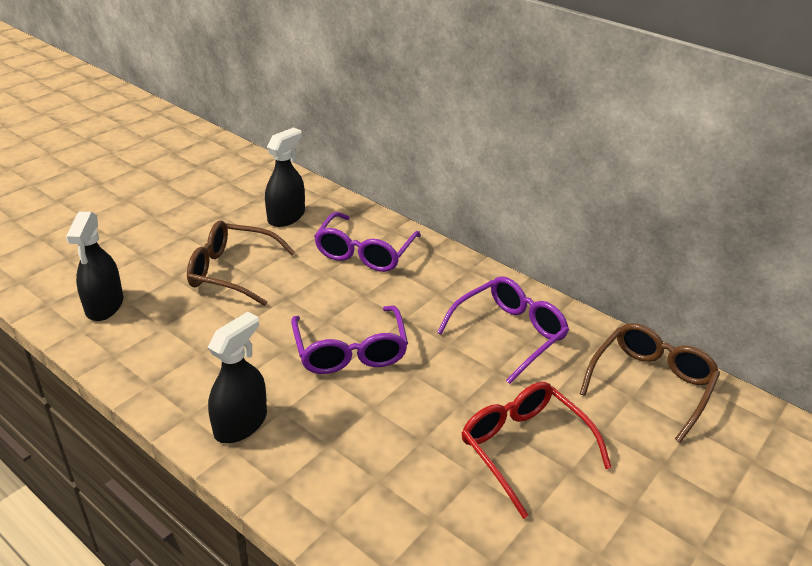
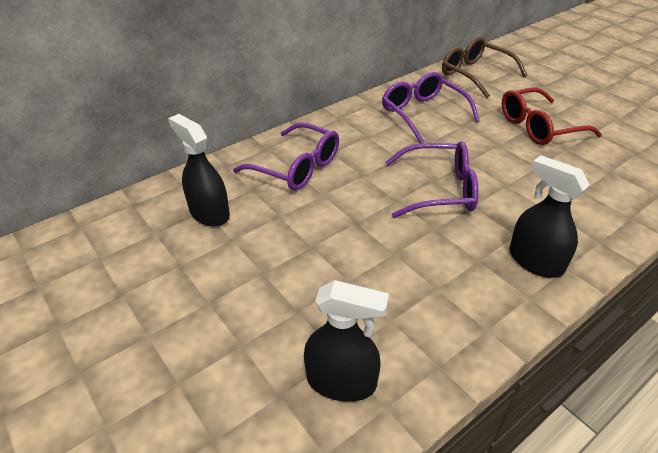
camera: 75 degrees left, 5 degrees up
(232, 271) = (301, 260): brown glasses -> none

